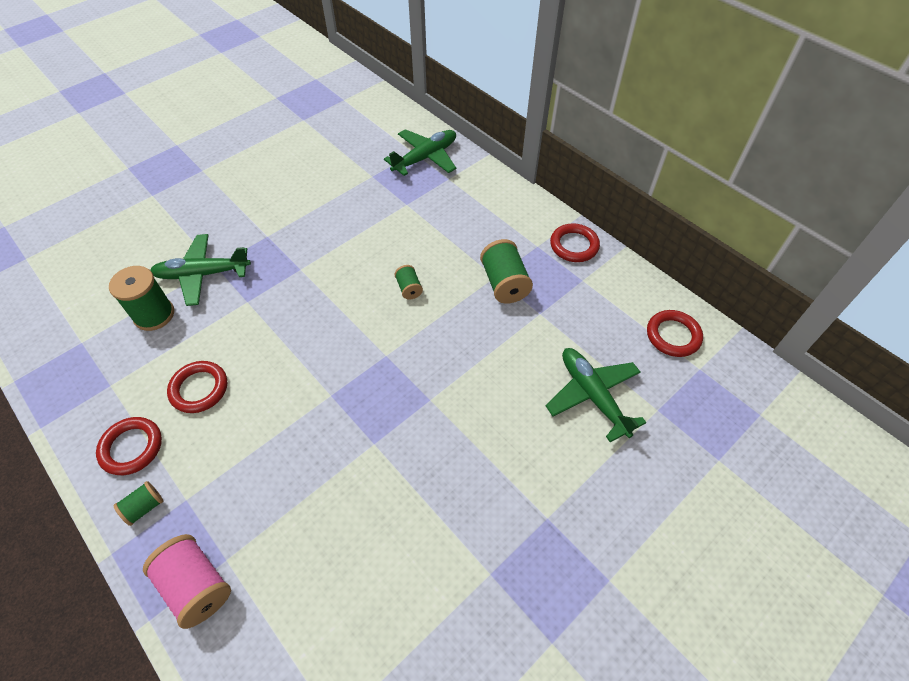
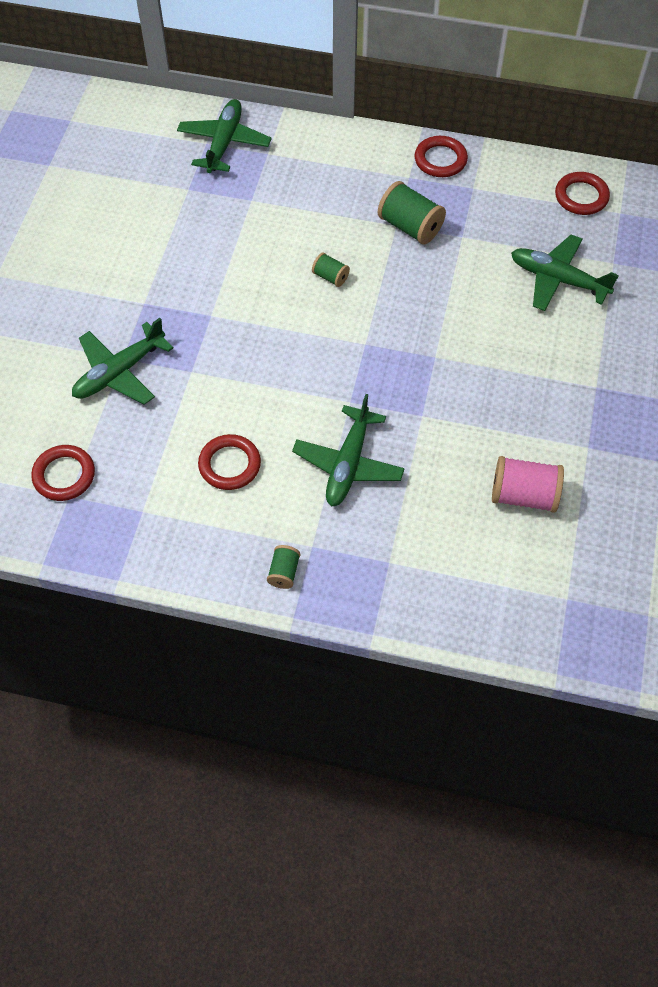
camera: 35 degrees left, 5 degrees up
(131, 447) = (222, 541): red ring -> red ring (64, 475)
(154, 315) = (113, 433): green spool -> none
(196, 585) = (385, 591): pink spool -> pink spool (523, 495)
(279, 447) = (348, 464): none -> green plane

